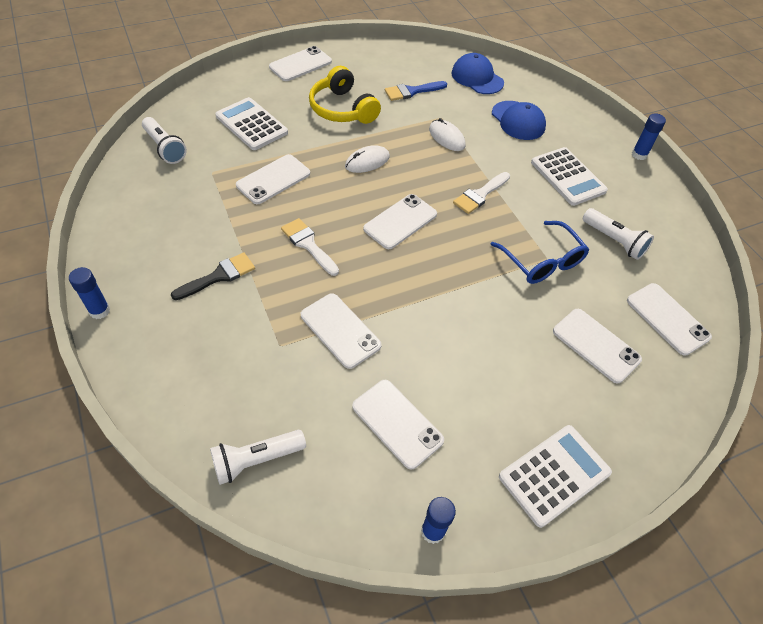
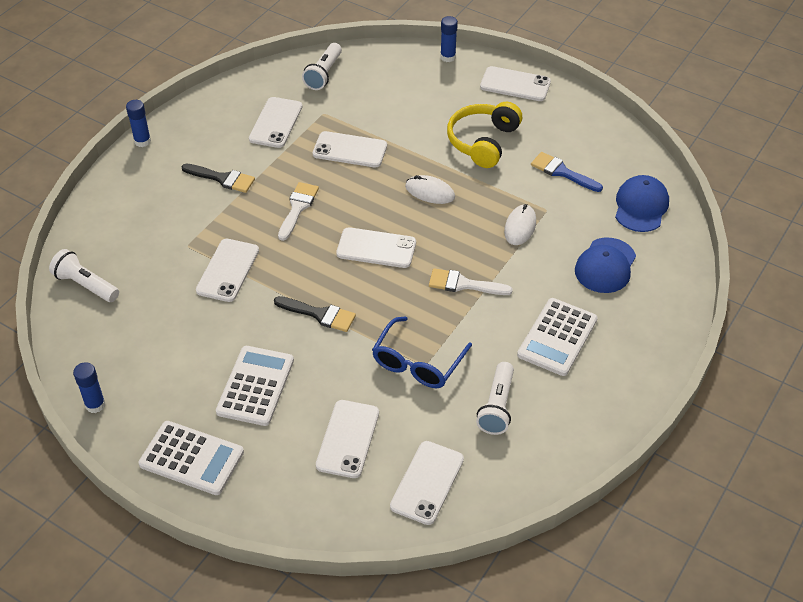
camera: 60 degrees right, 5 degrees down
(251, 124) = (401, 102): white calculator -> white calculator (255, 386)
(397, 423) = (169, 344): white phone -> white phone (276, 123)
(445, 294) = (319, 314): none -> black brush
(639, 155) = (658, 382): blue glue stick -> blue glue stick (448, 57)

